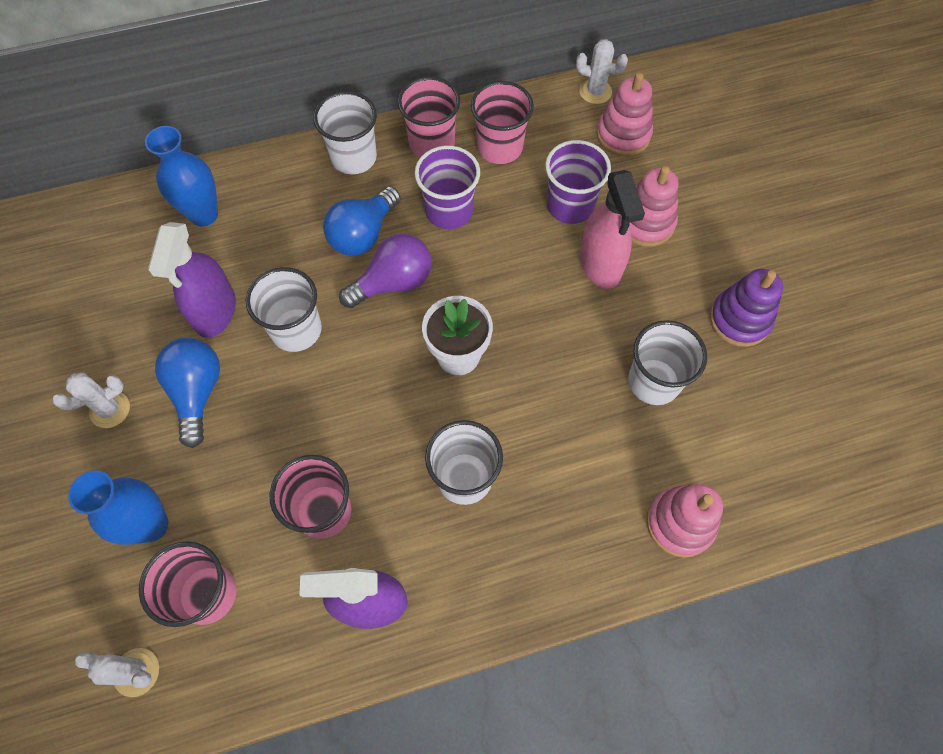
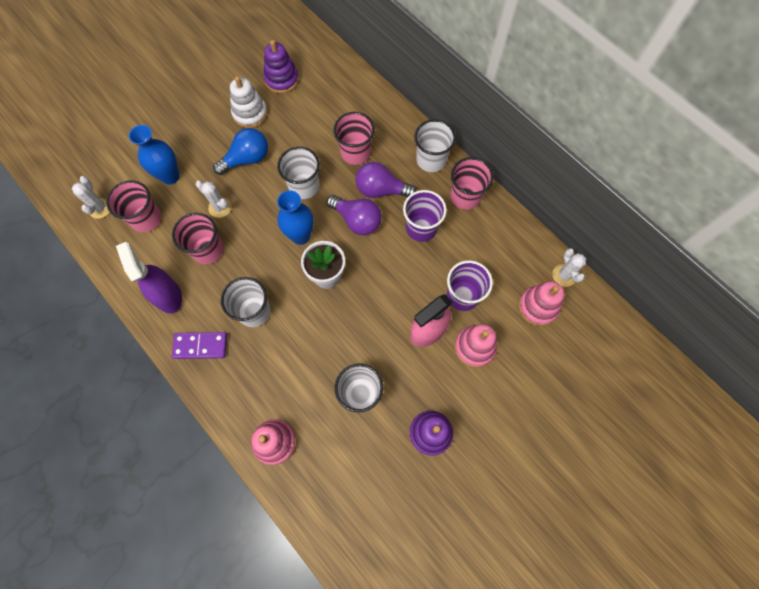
camera: 65 degrees right, 5 degrees up
(88, 289) = (282, 79): none -> purple stacking toy
(110, 409) = (221, 126): white cactus -> white cactus (220, 207)
(117, 357) = (250, 113): none -> white stacking toy
(204, 214) = (352, 106): blue vase -> blue vase (301, 236)
(215, 311) = (296, 142): purple spray bottle -> none
(363, 234) = (381, 190): blue light bulb -> purple light bulb
(483, 580) = (200, 346): none -> purple domino
(500, 147) = (484, 236): pink cup -> pink cup (355, 152)

